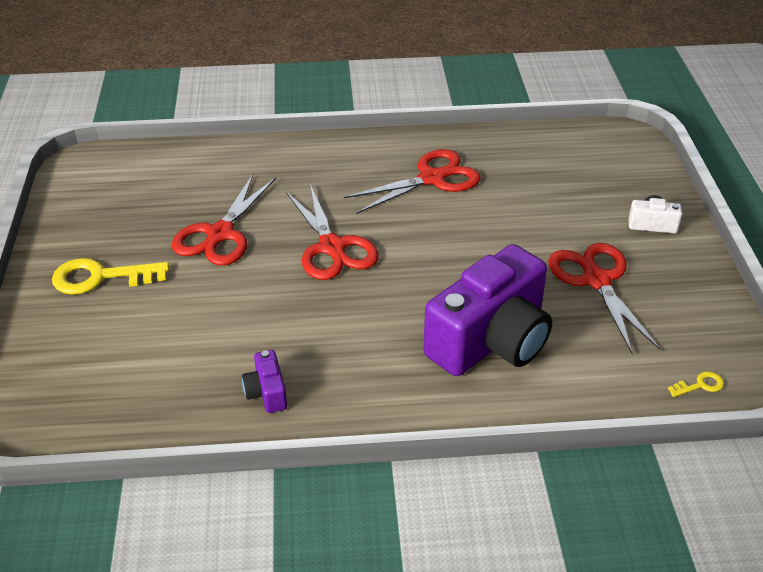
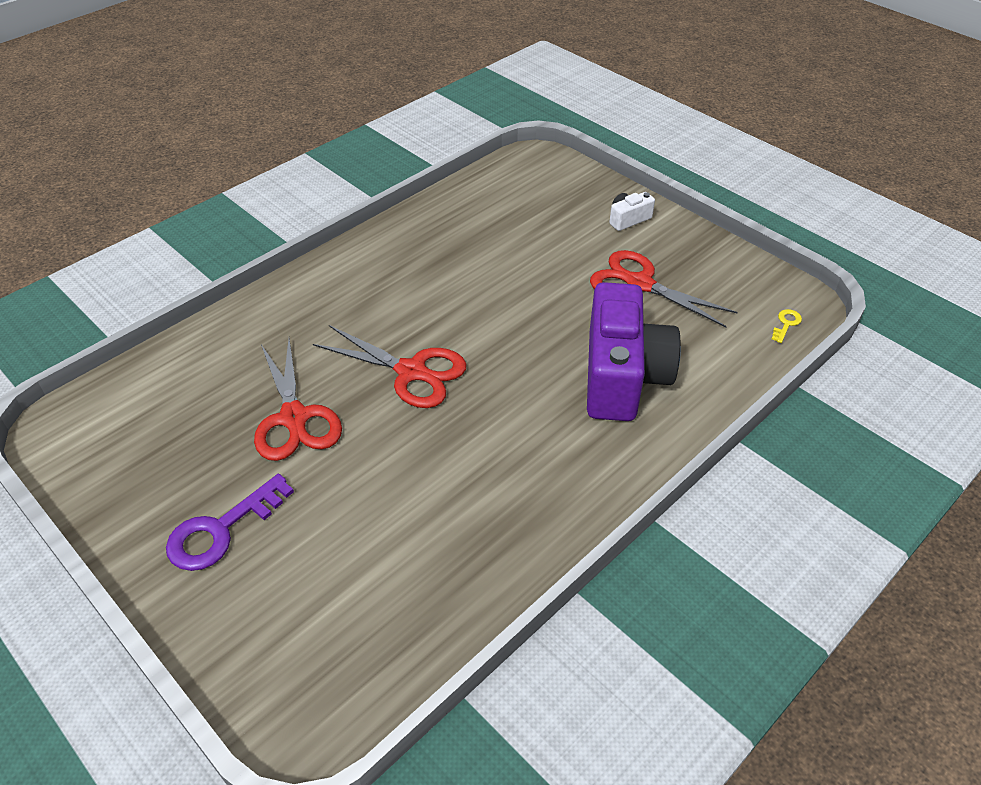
camera: 40 degrees left, 5 degrees up
(101, 277) = (221, 530): yellow key -> purple key
(266, 392) = (504, 532): purple camera -> none
(432, 178) = (426, 266): red scissors -> none

